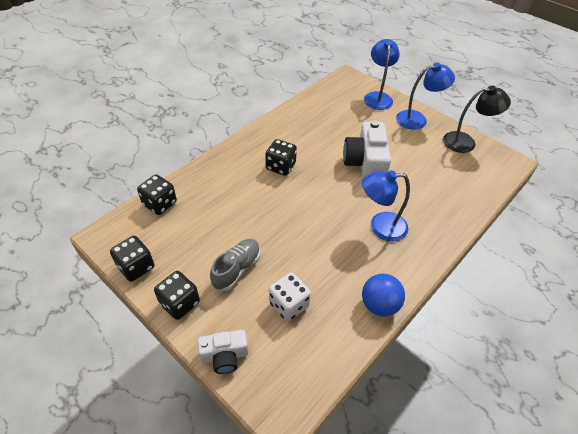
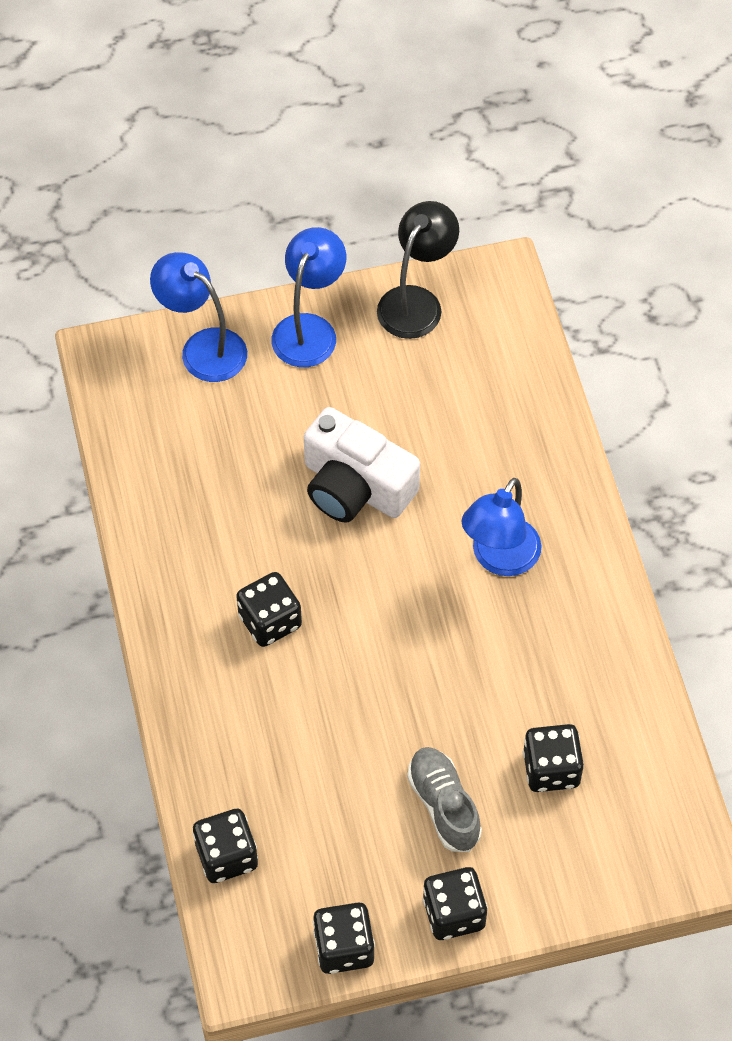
camera: 55 degrees left, 10 degrees up
(224, 356) = (577, 894): white camera -> none
(289, 305) = (551, 769): white dice -> black dice
(379, 305) = (626, 654): blue ball -> none

